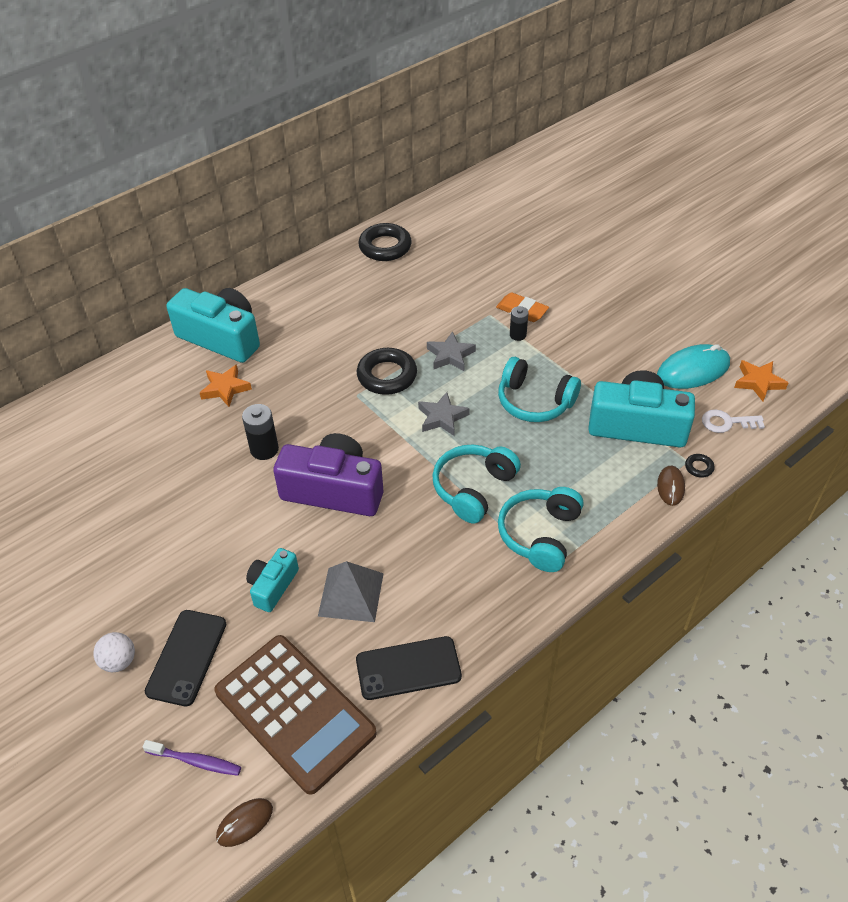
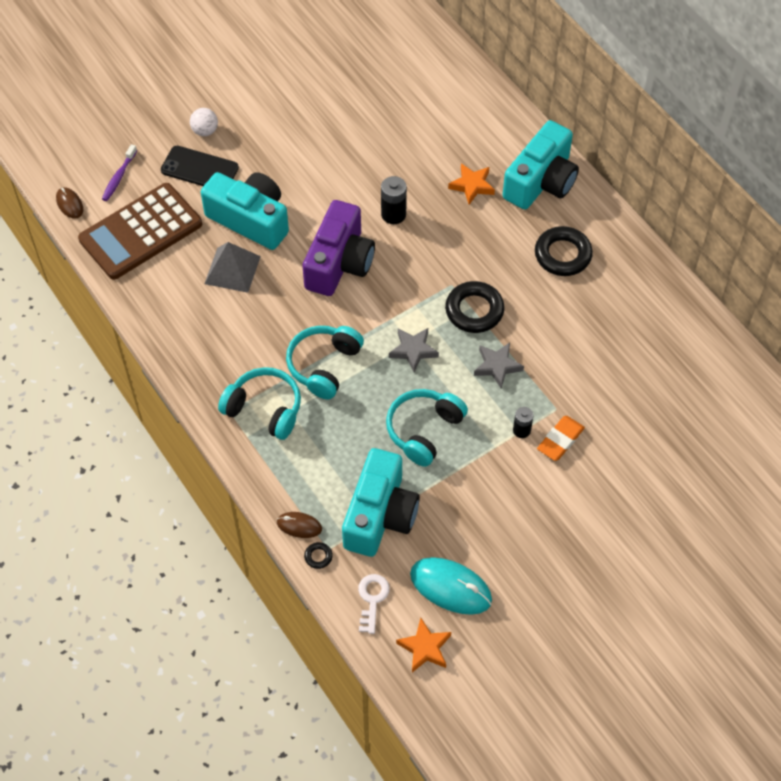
camera: 95 degrees right, 10 degrees up
(273, 586) = (250, 220): turquoise camera -> turquoise camera, size x1.88
(385, 247) = (677, 323): black ring -> black ring (562, 255)
(408, 668) = (159, 302): black phone -> none
(473, 488) = (324, 365): turquoise headphones -> turquoise headphones turned 105 degrees counterclockwise
(693, 370) = (450, 587): turquoise mouse -> turquoise mouse turned 45 degrees counterclockwise

